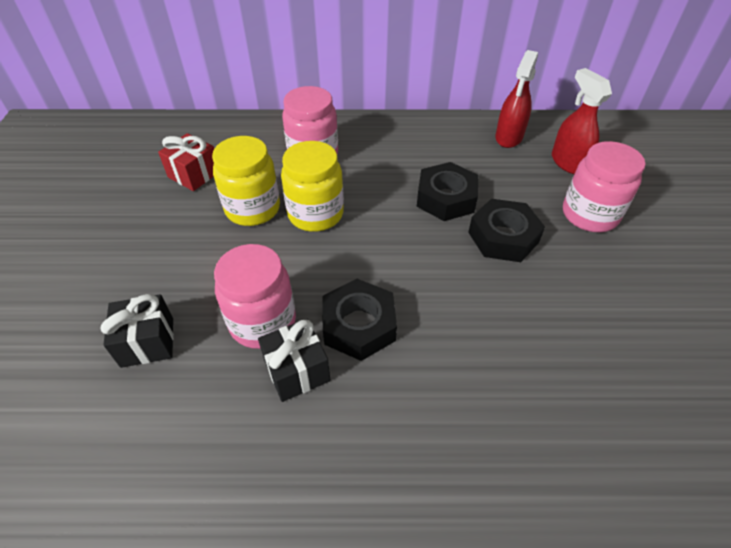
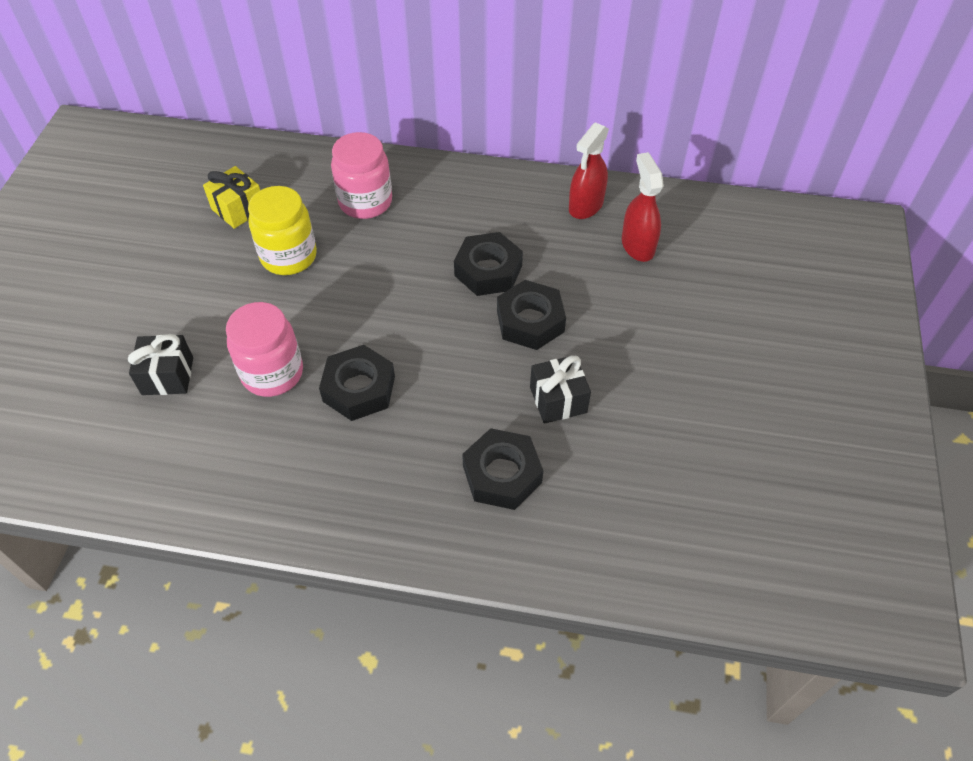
camera: 10 degrees right, 5 degrees up
(194, 174) = (238, 209): red gift -> yellow gift
(297, 370) = (292, 421): black gift -> black gift (558, 400)
(315, 214) = (349, 270): yellow jar -> none
(541, 394) = (502, 474): none -> black nut
(589, 215) = (631, 309): pink jar -> none

